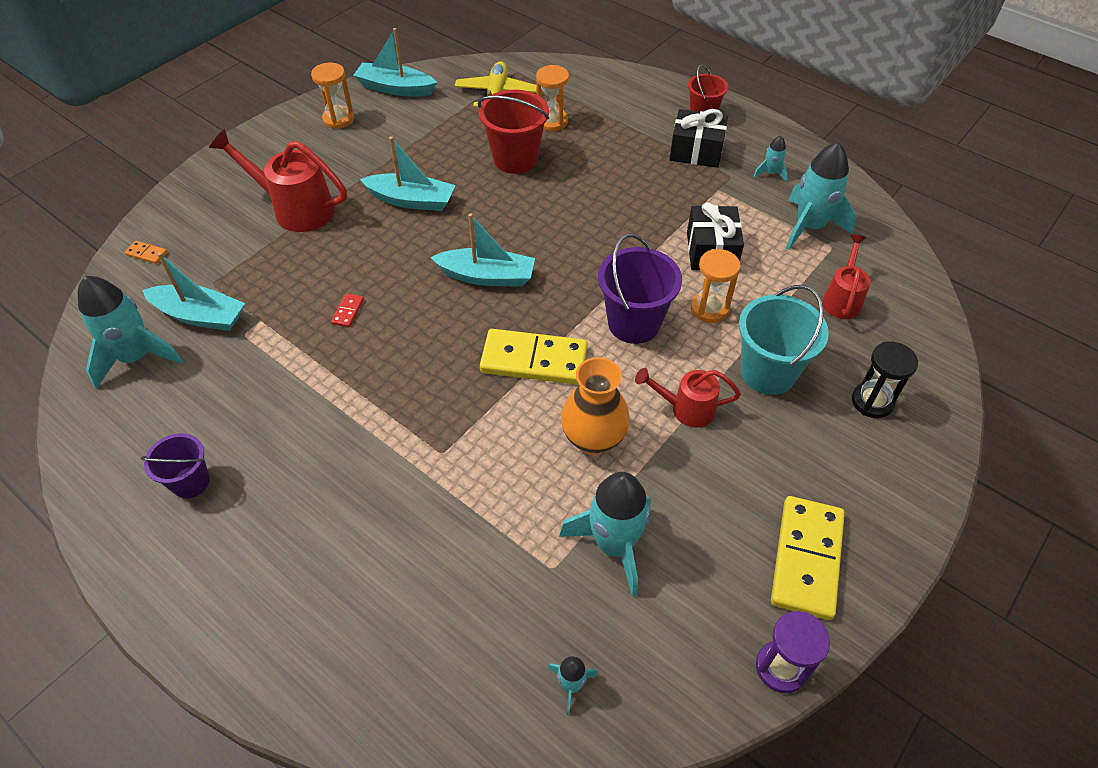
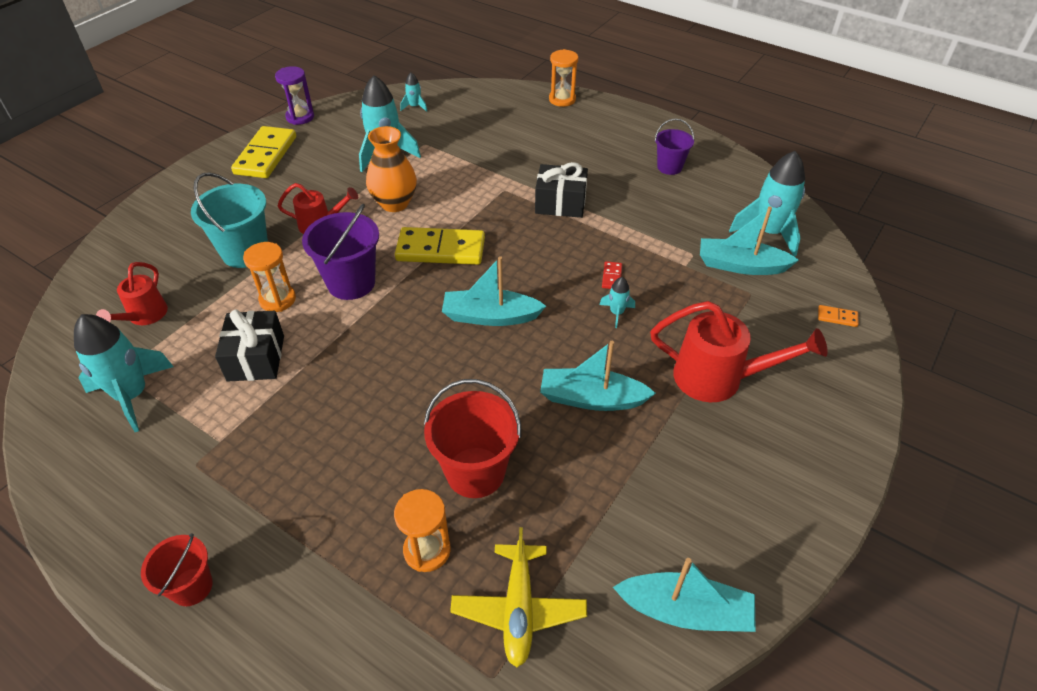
camera: 175 degrees right, 5 degrees down
(338, 119) = (741, 531): orange hourglass -> orange hourglass (562, 99)
(696, 151) = (227, 505): black gift -> black gift (560, 203)
(770, 173) = (140, 473): turquoise rocket -> turquoise rocket (616, 313)
(872, 401) = (169, 237): black hourglass -> none

